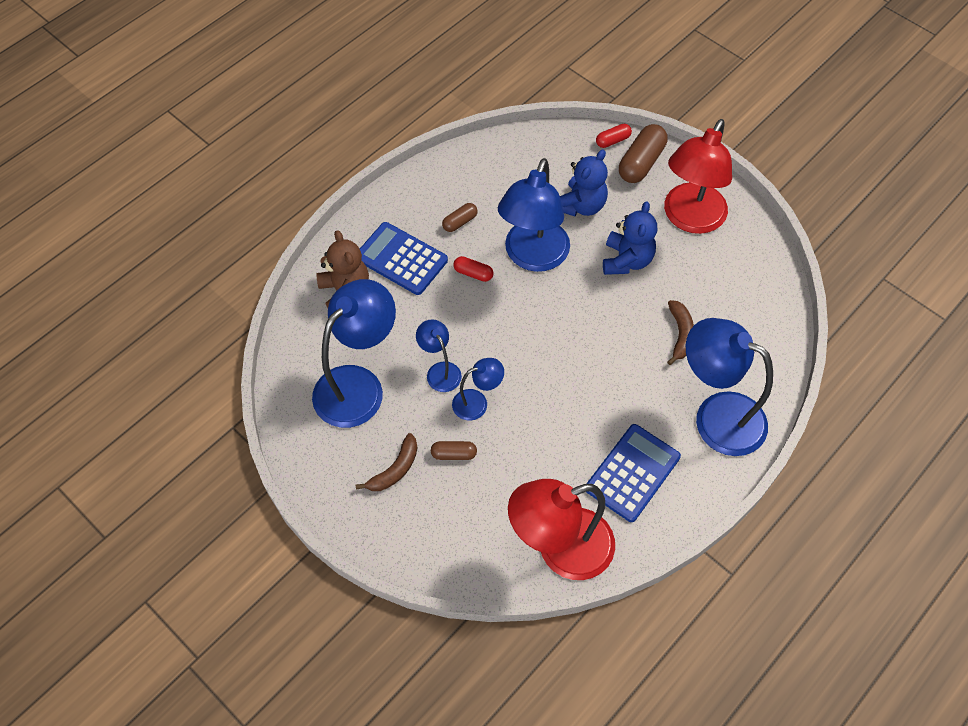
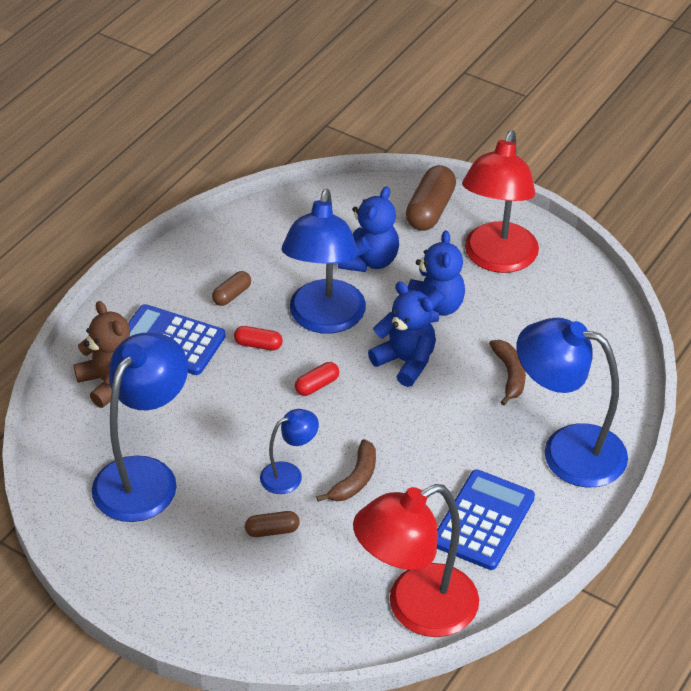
camera: 10 degrees left, 15 degrees down
(395, 469) = (206, 556): brown banana -> brown banana (355, 479)
(440, 371) = (239, 448): blue lamp -> none
(594, 308) = (405, 362): none -> blue teddy bear
(612, 141) = (393, 192): red capsule -> red capsule (317, 385)

